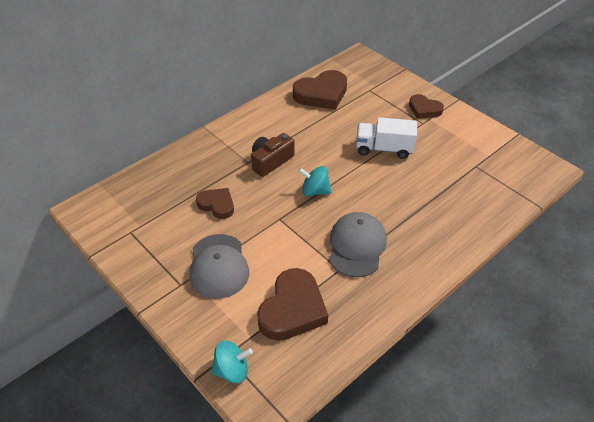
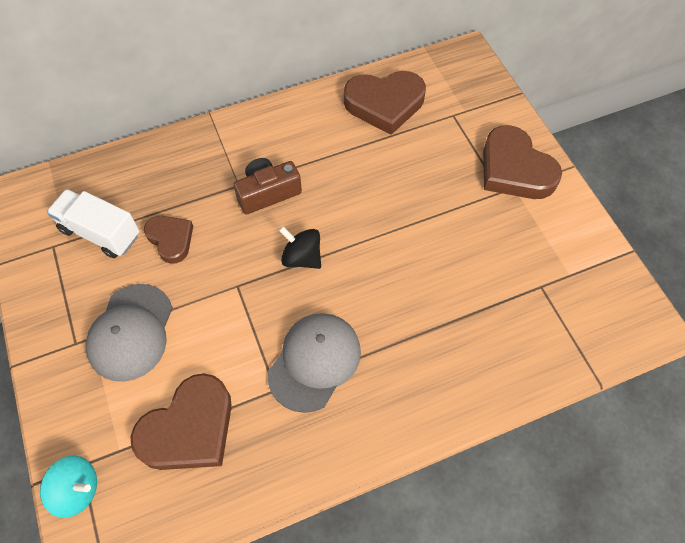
camera: 20 degrees right, 15 degrees up
(315, 191) = (302, 257): turquoise spinning top -> black spinning top
(384, 149) = (426, 218): white truck -> white truck (100, 233)
(424, 109) = (514, 169): brown heart -> brown heart, size x1.68

